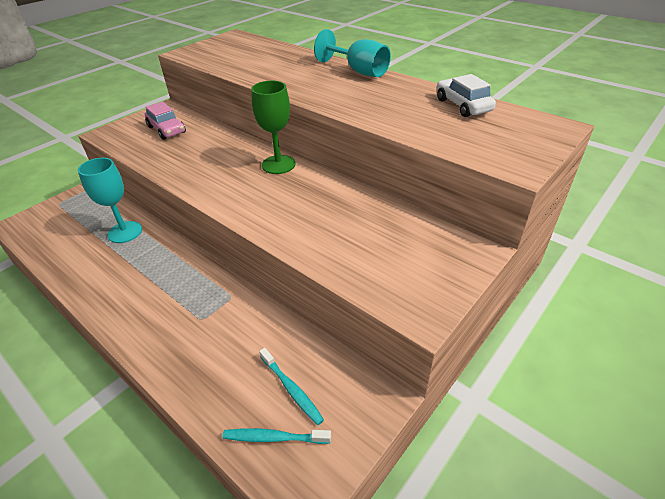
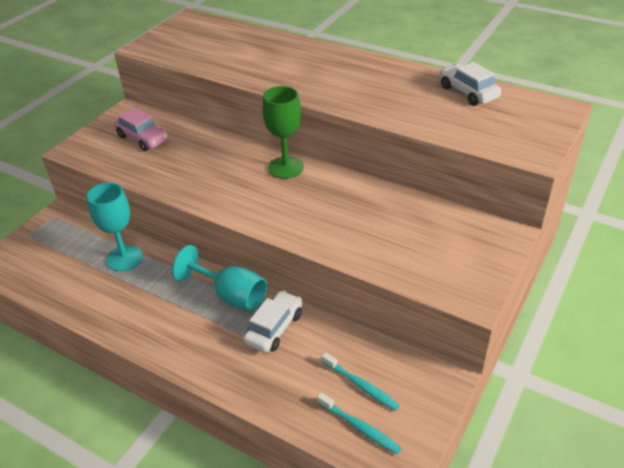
camera: 10 degrees left, 0 degrees up
(228, 315) = (274, 328): none -> white car
(274, 437) = (359, 427): turquoise toothbrush -> turquoise toothbrush turned 135 degrees counterclockwise
(359, 71) = (351, 58): turquoise goblet -> turquoise goblet (231, 295)

